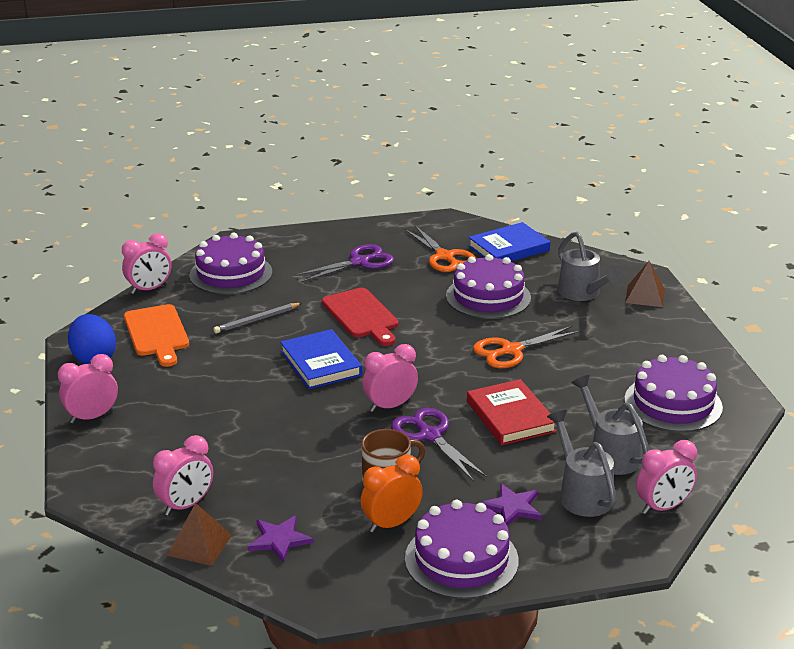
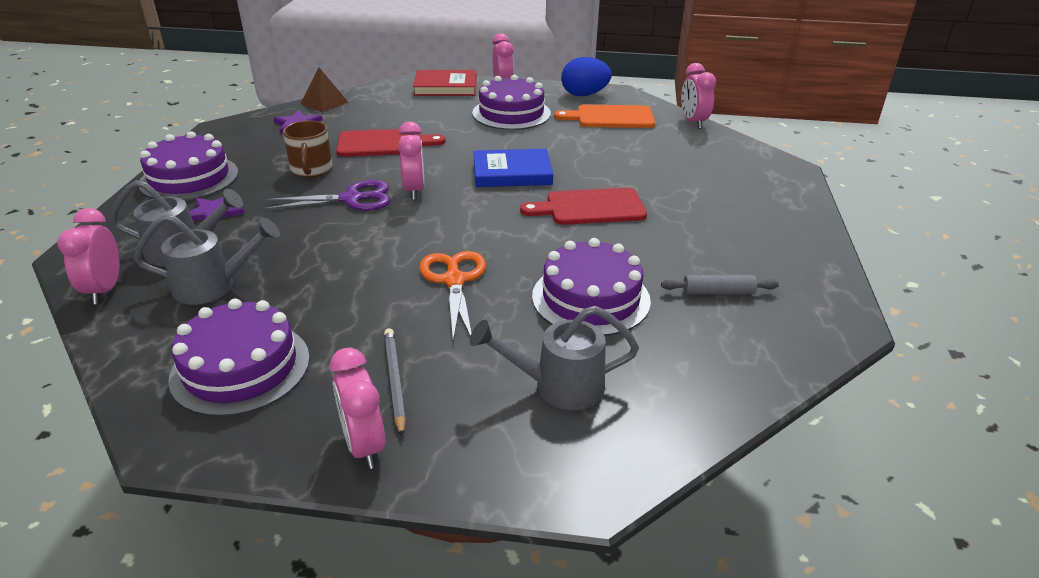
camera: 110 degrees right, 5 degrees up
(186, 505) = (369, 103): pink clock -> pink clock (364, 445)
(231, 274) = (712, 158): purple cake -> purple cake (511, 113)
(257, 320) = (610, 157): grey pencil -> grey pencil (394, 381)
(298, 456) = (384, 143): none -> red cutting board
(359, 262) = (718, 229): purple scissors -> none
(391, 523) = (263, 161): orange clock -> none
(444, 257) = (718, 292): orange scissors -> grey rolling pin
(508, 248) = (732, 357): blue book -> none
(510, 416) = (335, 246): red book -> red book (445, 87)
(645, 296) = (517, 457): brown pyramid -> none

